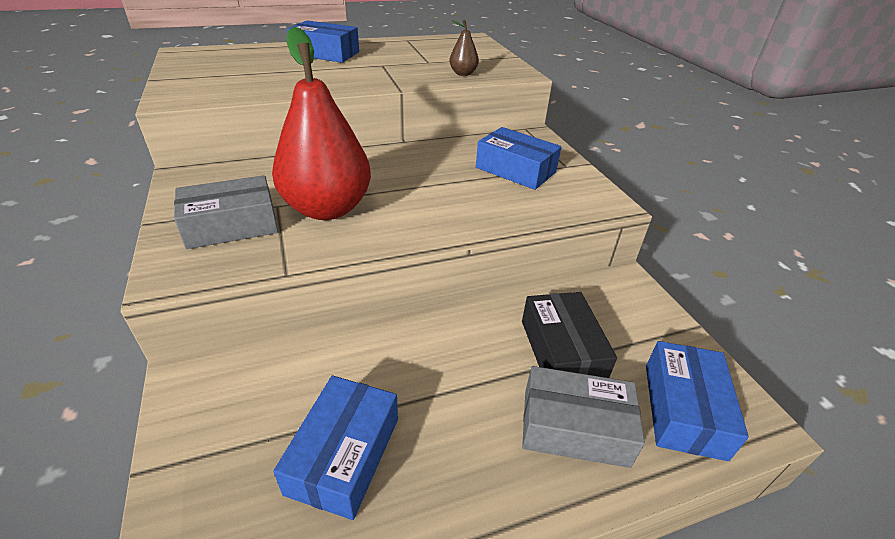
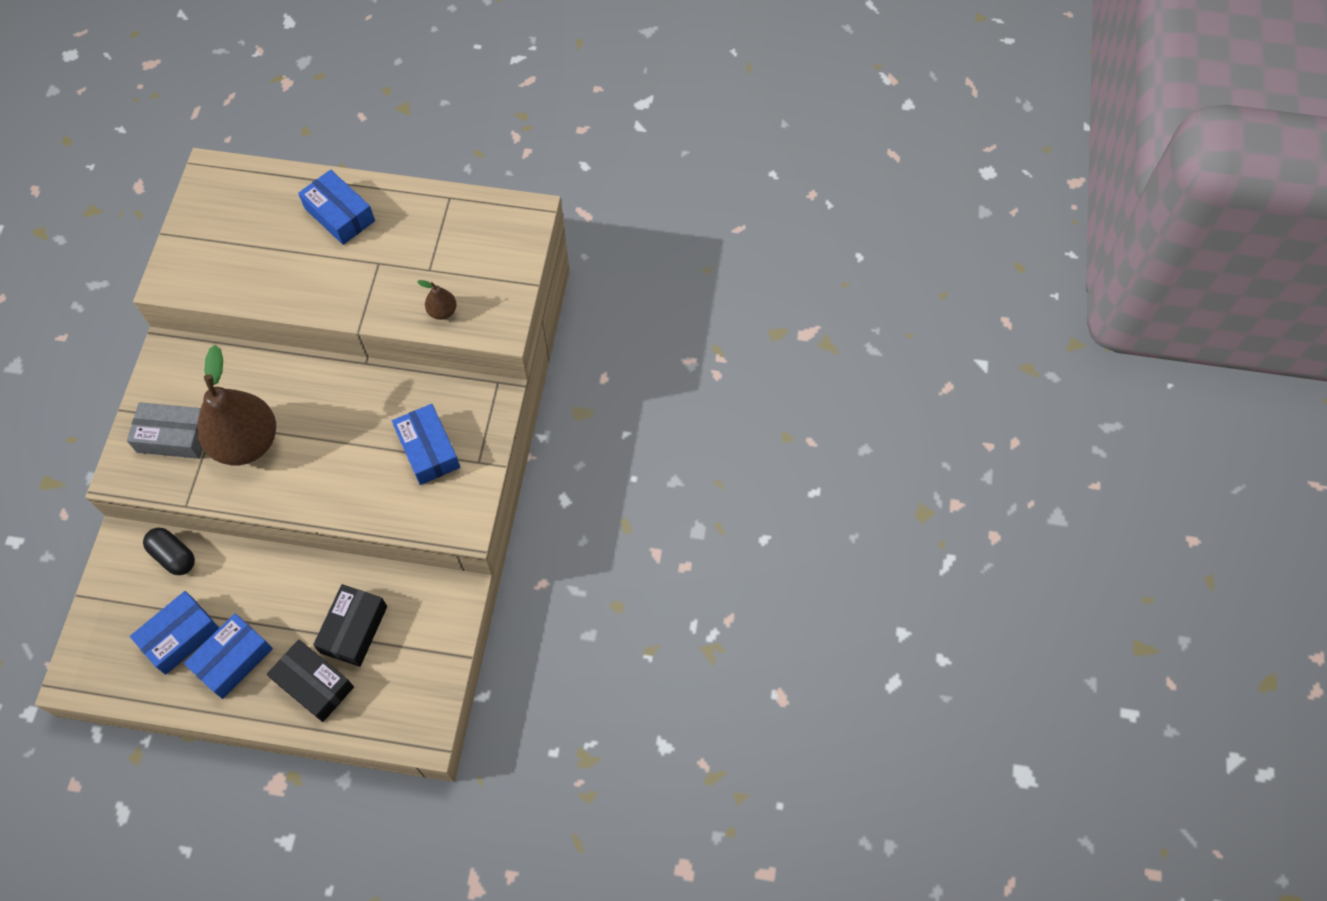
camera: 30 degrees right, 25 degrees up
(277, 366) = (173, 556): none -> black capsule
(327, 208) = (246, 442): red pear -> brown pear
(574, 427) = (314, 684): grey box -> black box
(683, 409) = (389, 707): blue box -> blue box (233, 659)

